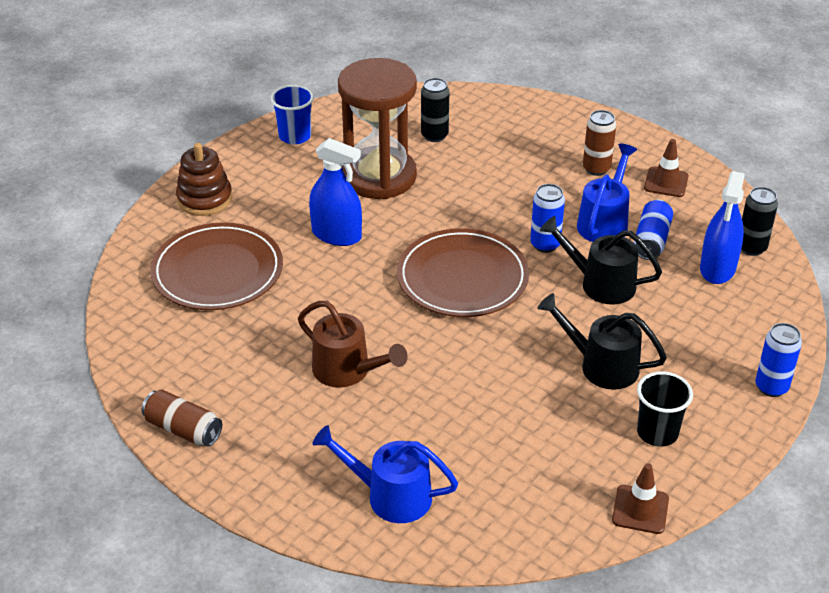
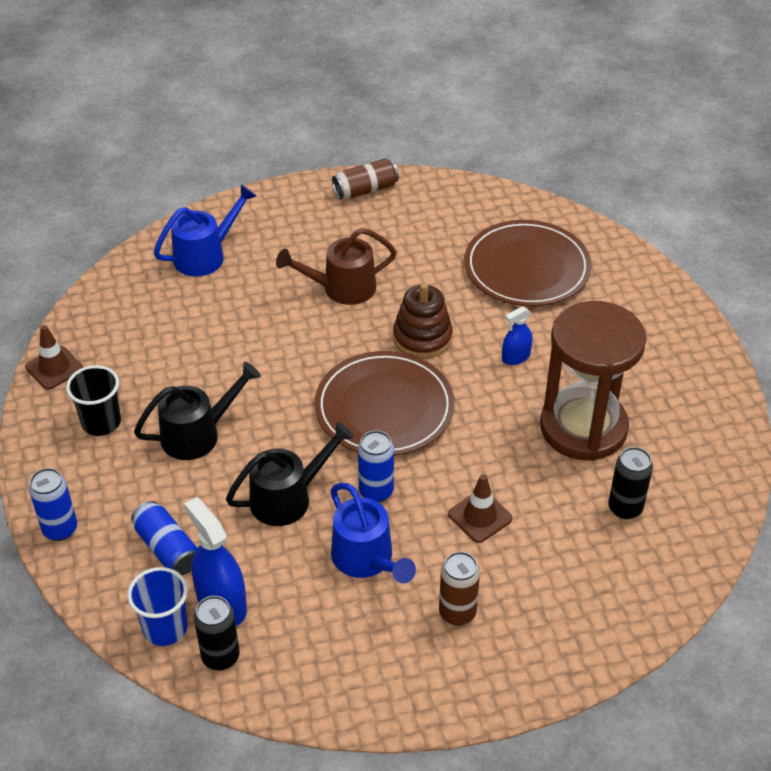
camera: 125 degrees right, 5 degrees up
(204, 199) = (639, 298): brown stacking toy -> brown stacking toy (422, 338)
(295, 136) = (703, 399): blue cup -> blue cup (165, 628)
(336, 235) = (516, 357): blue spray bottle -> blue spray bottle, size x0.56
(651, 240) = (307, 579): blue can -> blue can (167, 548)
(666, 182) = (383, 661): brown traffic cone -> brown traffic cone (480, 516)

